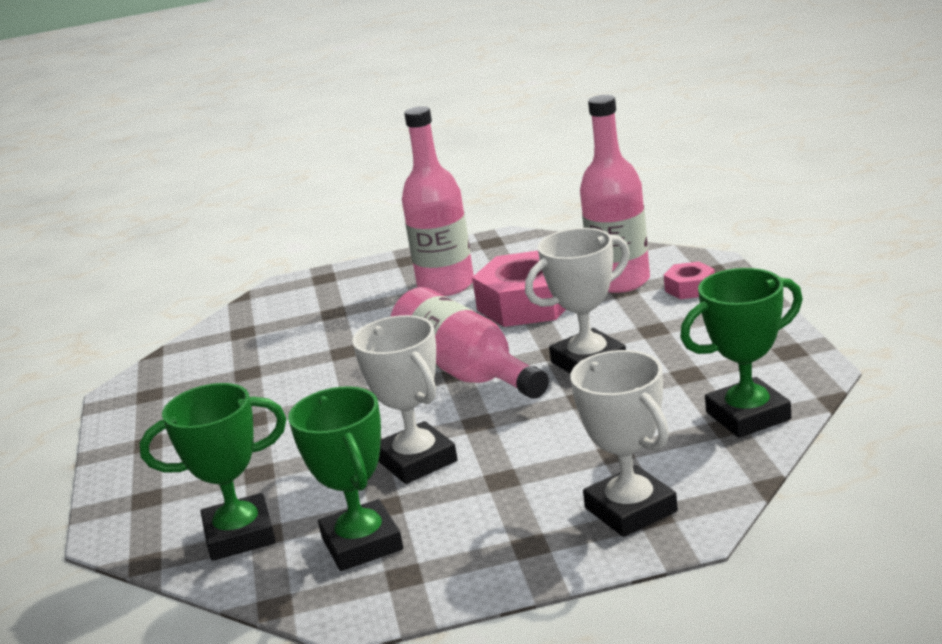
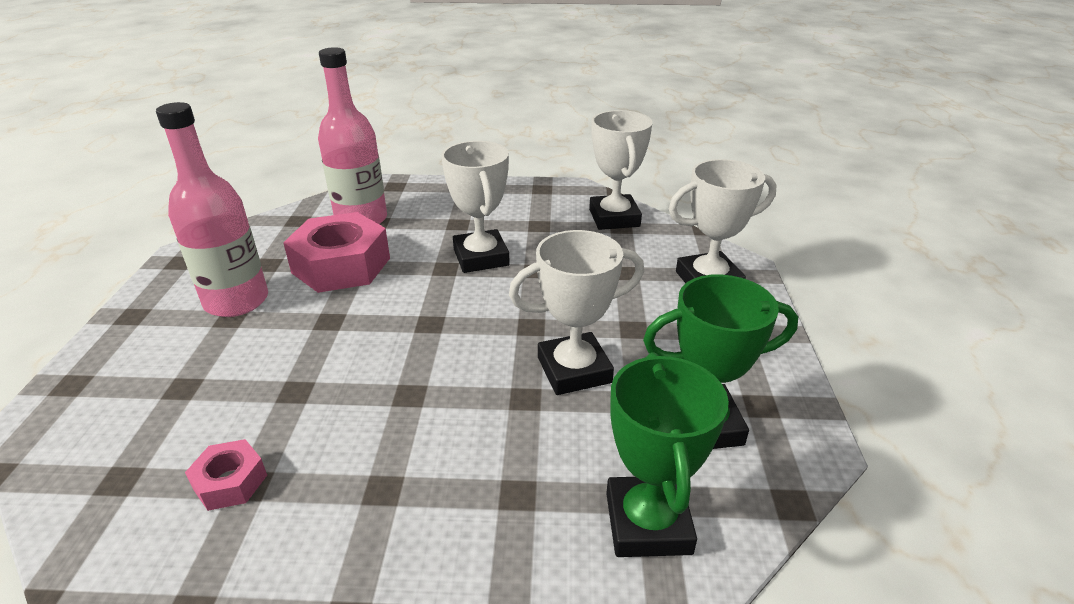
camera: 80 degrees left, 10 degrees up
(465, 371) = (432, 317): pink bottle -> none
(690, 288) = (412, 198): pink nut -> pink nut (230, 482)
(748, 416) = (614, 218): green trophy -> white trophy

